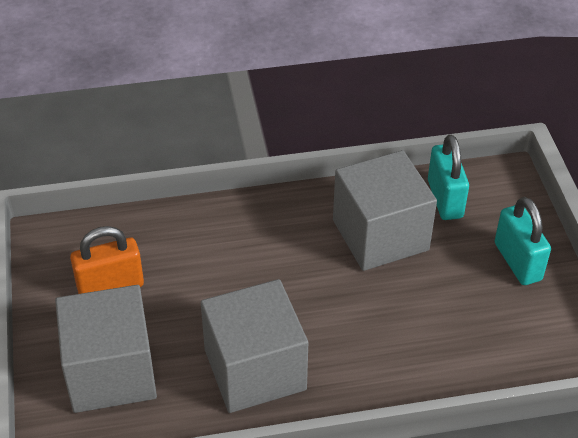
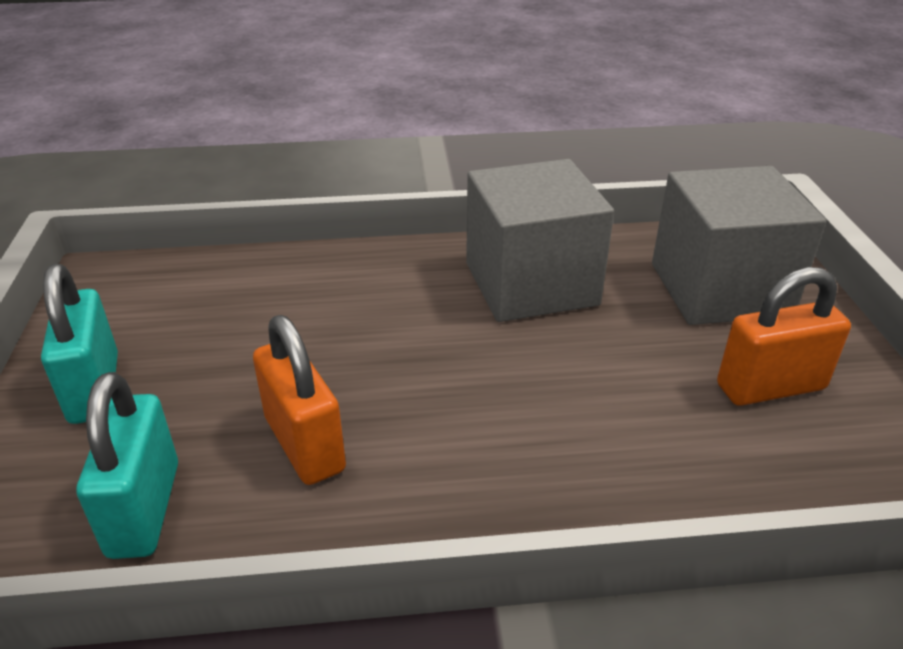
camera: 175 degrees left, 10 degrees down
(380, 235) = (304, 444): grey cube -> orange padlock

